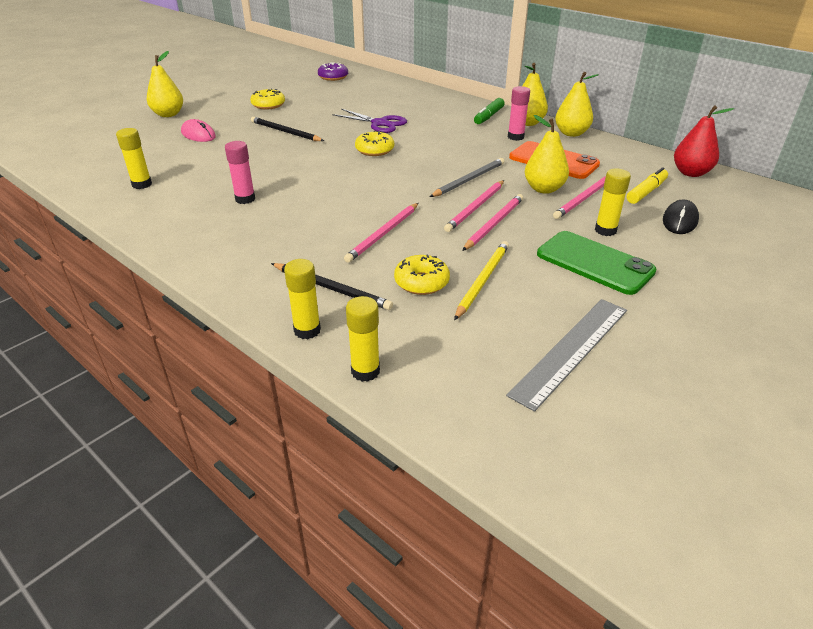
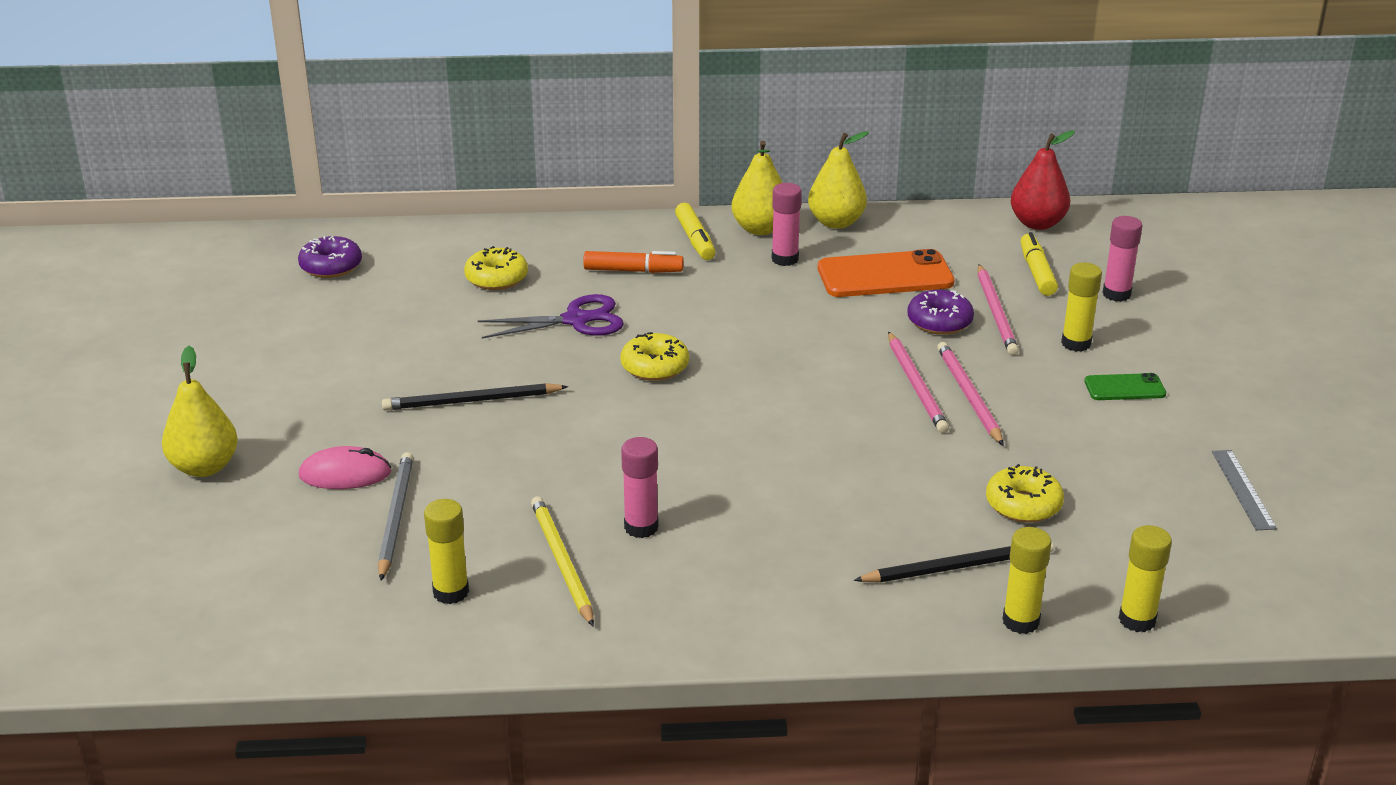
camera: 45 degrees left, 5 degrees down
(268, 105) = (339, 368): yellow donut -> yellow donut (496, 278)
(383, 234) = (887, 475): pink pencil -> none
(438, 117) = (633, 271): none -> orange marker
(469, 180) = (844, 352): grey pencil -> grey pencil (396, 517)
(482, 280) = (1069, 468): yellow pencil -> yellow pencil (562, 562)
(488, 116) = (695, 240): green marker -> yellow marker
(544, 189) = (939, 322): yellow pear -> purple donut
(571, 350) = (1243, 489): grey ruler -> grey ruler, size x0.58
(594, 263) = (1124, 388): green phone -> green phone, size x0.53
(680, 220) = (1116, 294): black mouse -> pink glue stick

